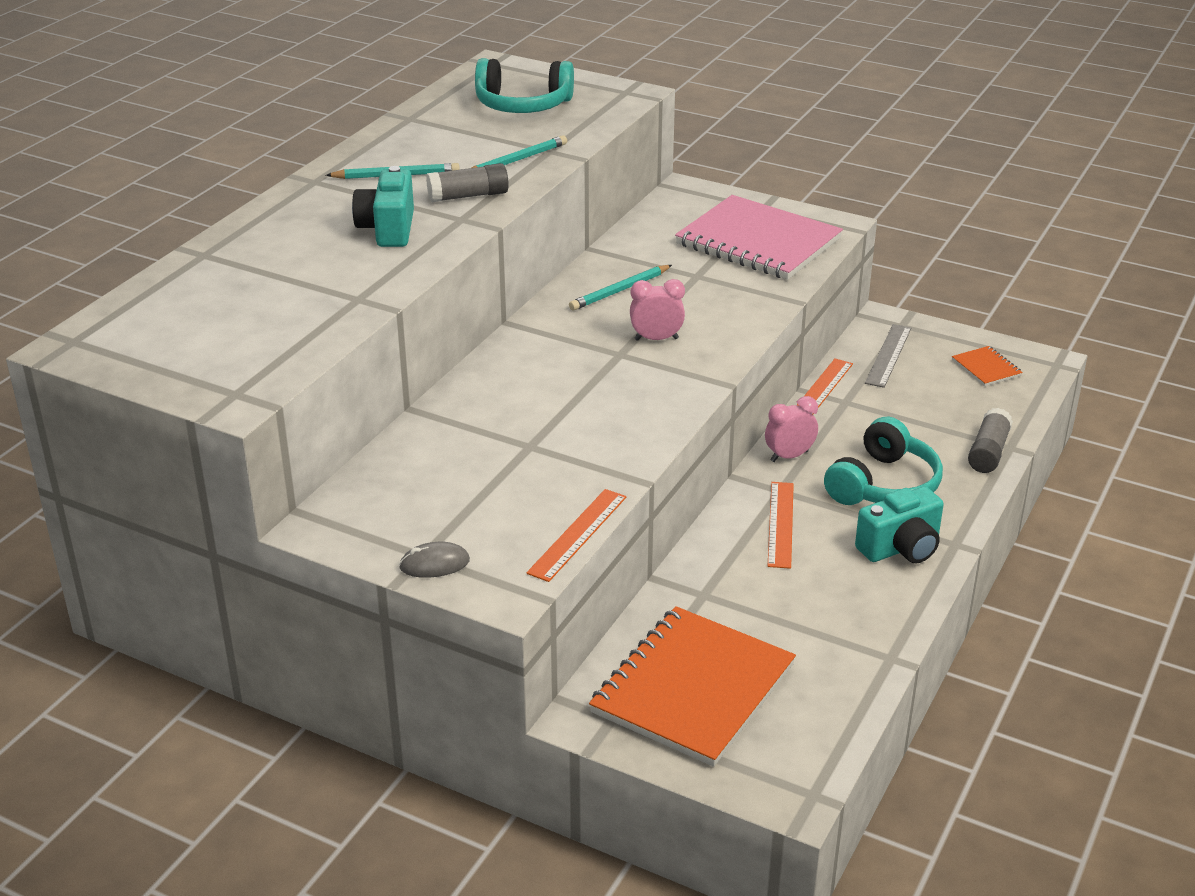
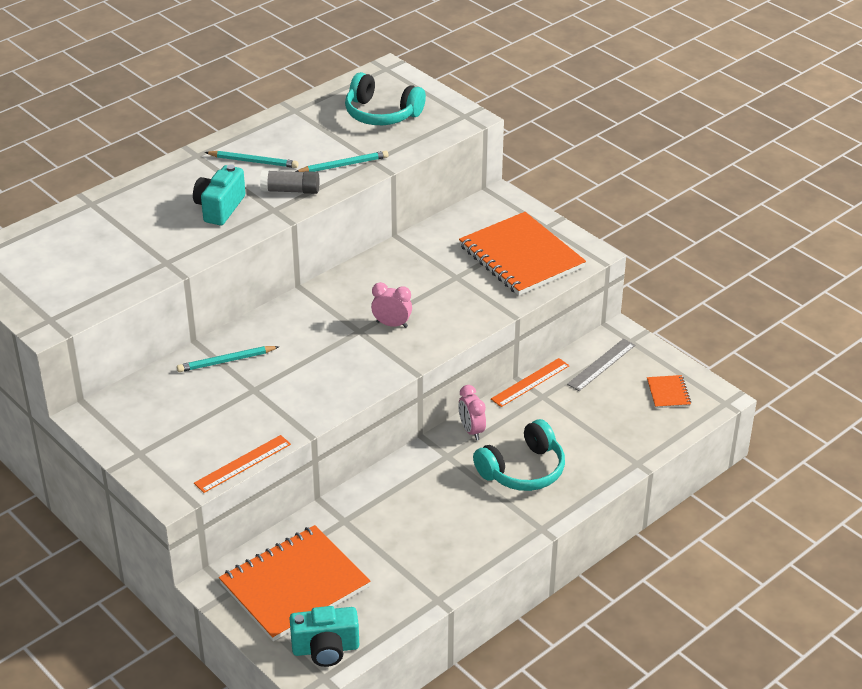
camera: 20 degrees right, 5 degrees up
(434, 564) = (142, 461): grey mouse -> none
(620, 290) = (393, 277): turquoise pencil -> turquoise pencil (226, 361)
(758, 242) = (521, 257): pink notebook -> orange notebook
(780, 524) = (430, 482): orange ruler -> none
(789, 456) = (471, 430): pink clock -> pink clock turned 105 degrees counterclockwise
(901, 548) = (501, 522): turquoise camera -> turquoise camera (325, 649)
(988, 452) = (618, 463): grey glue stick -> none

